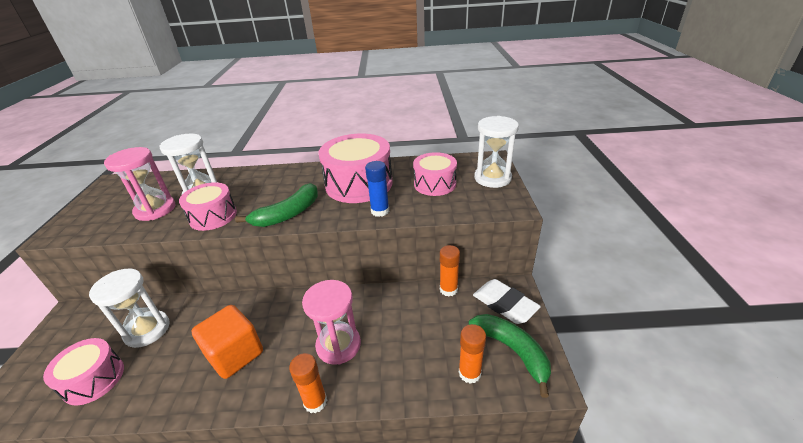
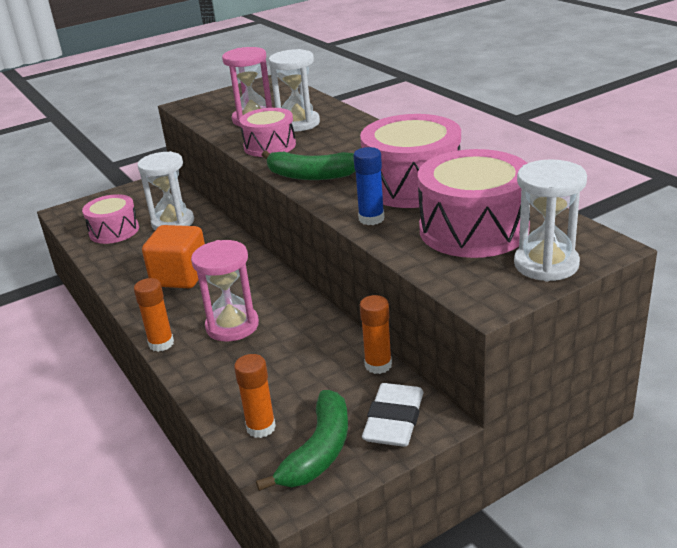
camera: 60 degrees right, 5 degrees down
(435, 184) = (473, 229): pink drum -> pink drum, size x1.63

